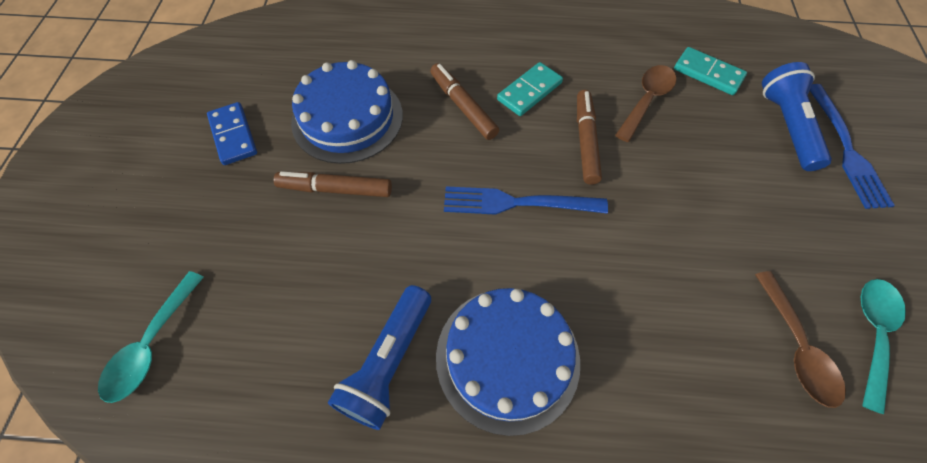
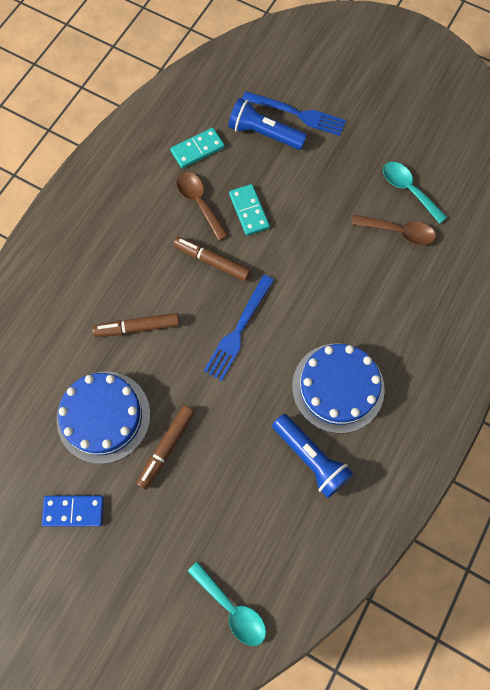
camera: 65 degrees left, 10 degrees up
(529, 91) = (148, 274): turquoise domino -> turquoise domino (249, 211)

